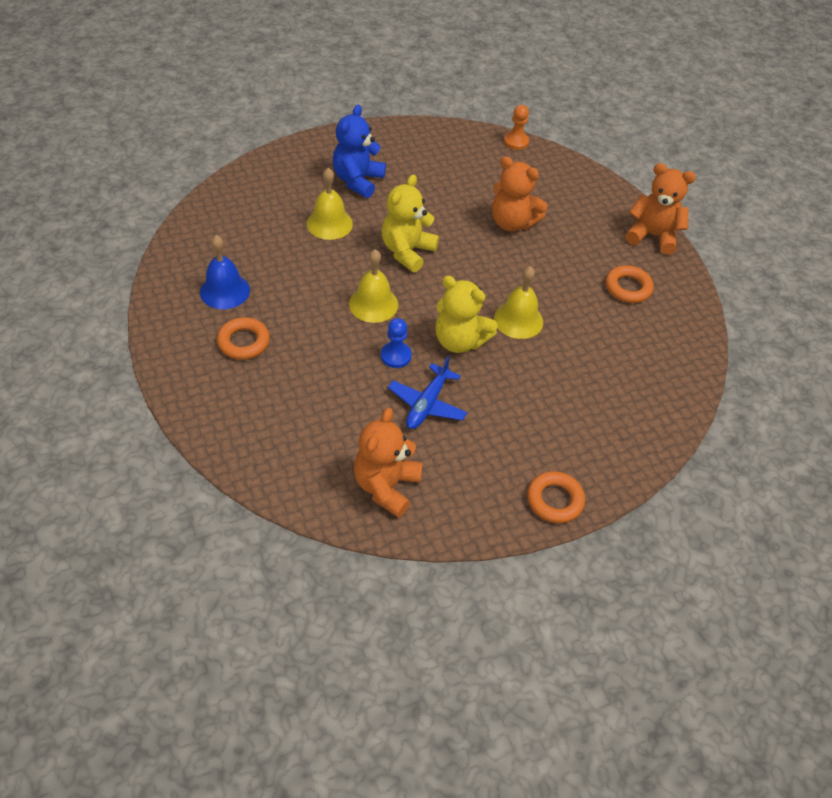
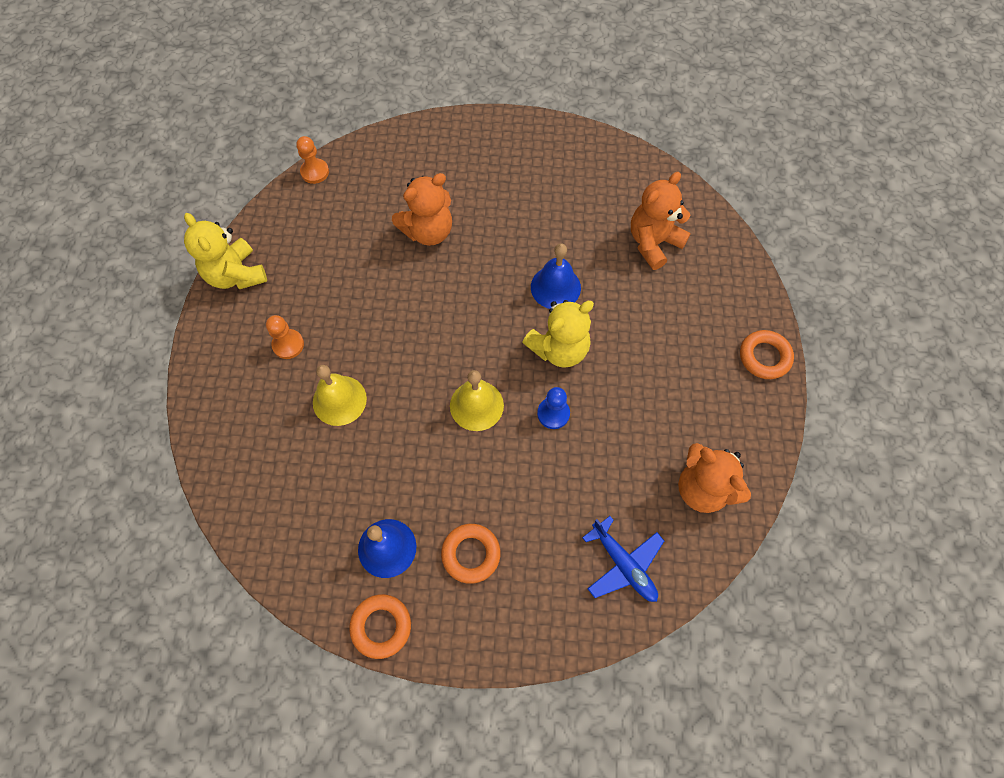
camera: 60 degrees left, 15 degrees up
(358, 181) = (288, 345): blue teddy bear -> orange pawn
(407, 251) = (419, 343): yellow teddy bear -> yellow teddy bear (236, 275)
(427, 404) = (623, 411): blue plane -> blue plane (623, 564)
(518, 320) = (555, 287): yellow bell -> blue bell
(628, 288) = (557, 181): orange ring -> orange ring (381, 626)
(652, 236) = (504, 128): orange teddy bear -> orange teddy bear (653, 243)

